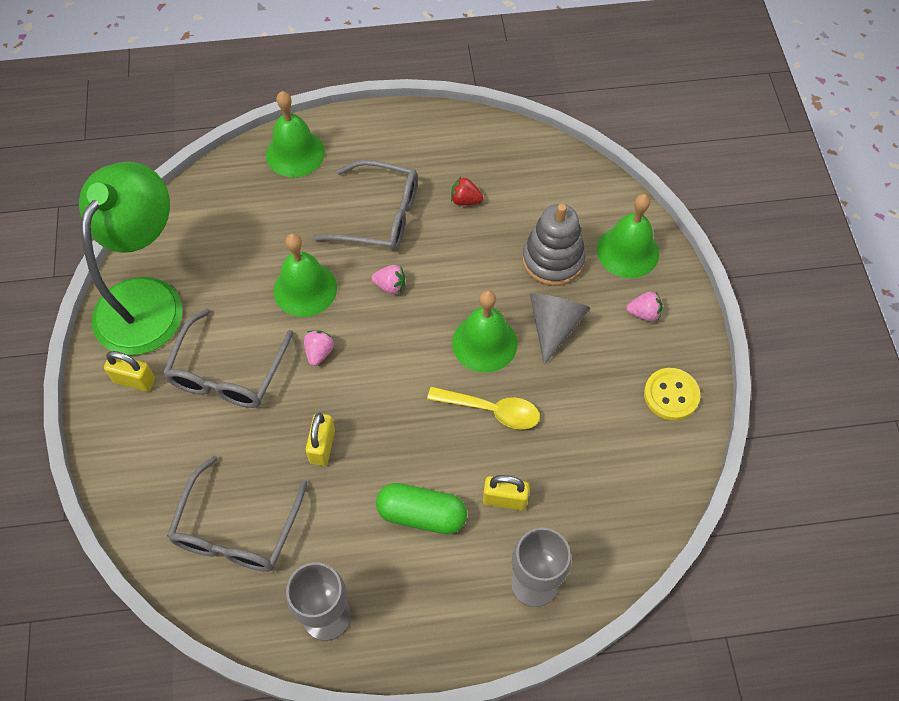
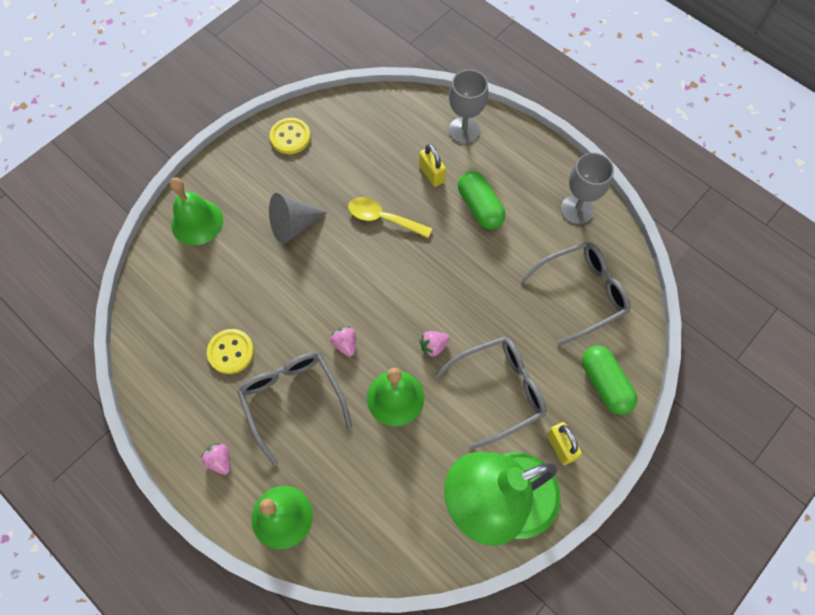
camera: 130 degrees left, 5 degrees up
(140, 466) = (605, 384): none -> green capsule
(322, 446) = (491, 290): yellow padlock -> none
(465, 200) = (231, 352): red strawberry -> yellow button
(484, 343) = (339, 255): green bell -> none
(491, 410) = (383, 218): yellow spoon -> yellow spoon turned 45 degrees counterclockwise
(553, 260) = (240, 260): grey stacking toy -> none
(644, 313) = (241, 184): pink strawberry -> pink strawberry (220, 460)

